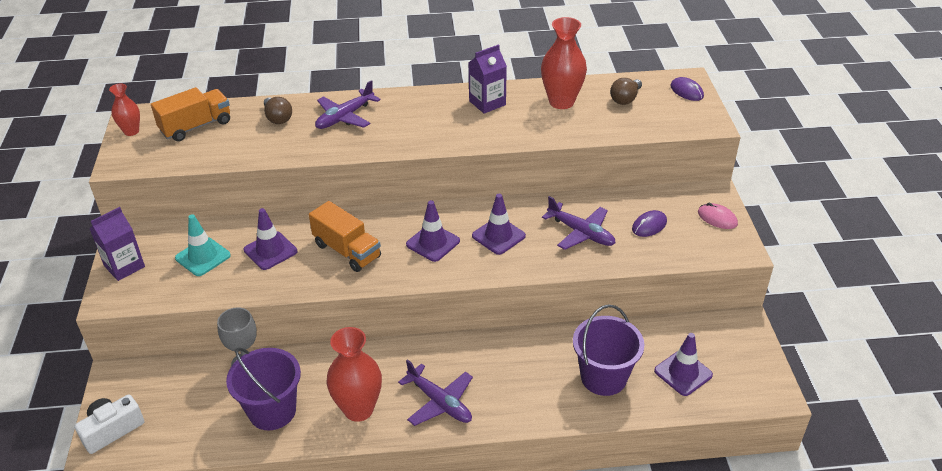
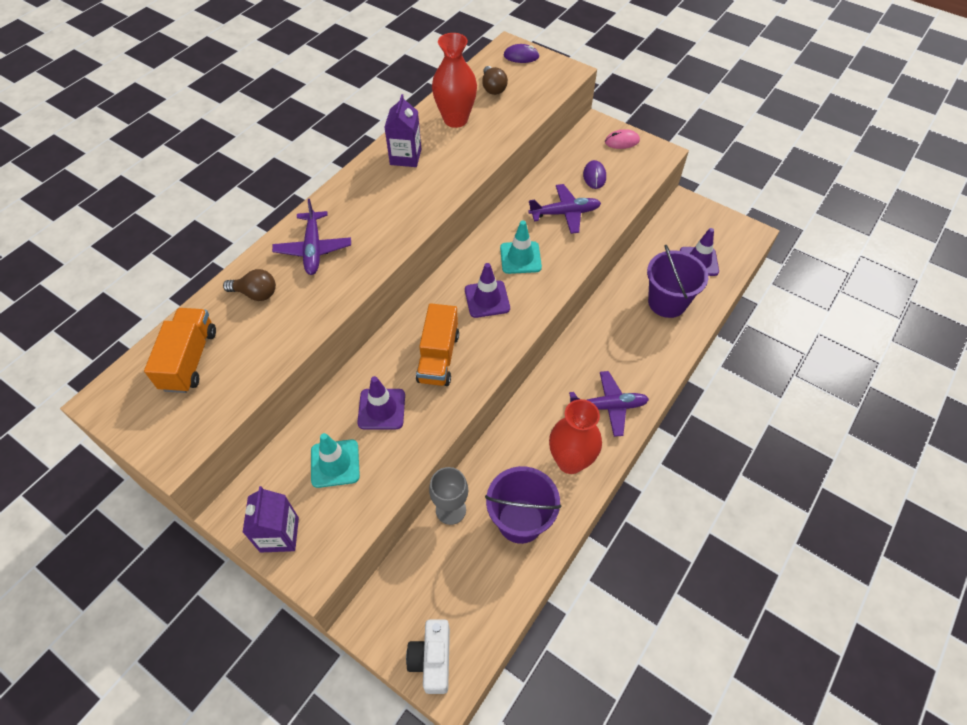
camera: 50 degrees left, 15 degrees up
(131, 131) = (129, 416): red vase -> none
(347, 251) = (438, 357): orange truck -> orange truck turned 105 degrees clockwise
(498, 236) = (520, 258): purple traffic cone -> turquoise traffic cone

